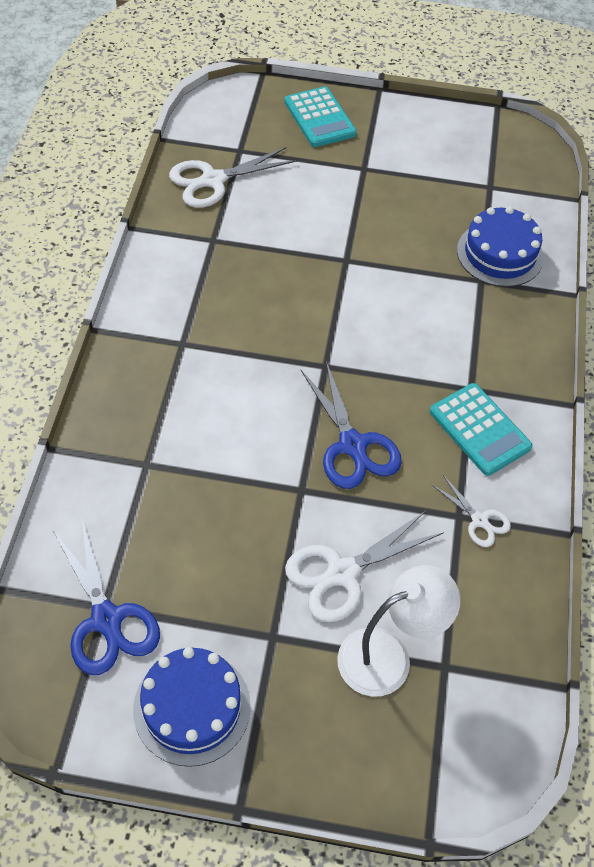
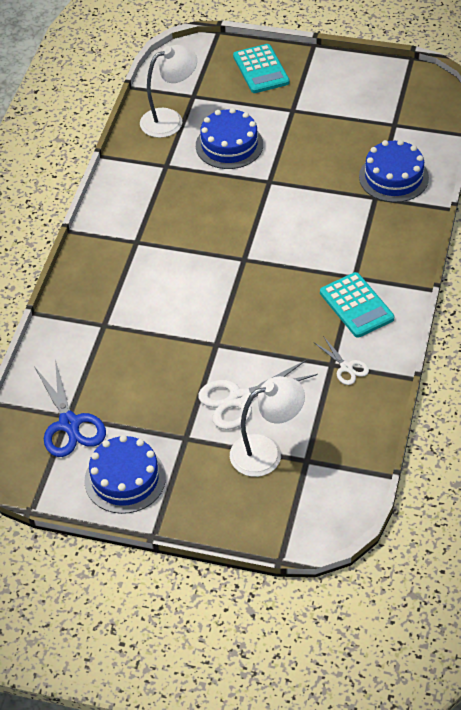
camera: 10 degrees right, 5 degrees down
(213, 180) = (170, 120): white scissors -> white lamp
(291, 213) = (229, 145): none -> blue cake
(352, 445) = (258, 314): blue scissors -> none

